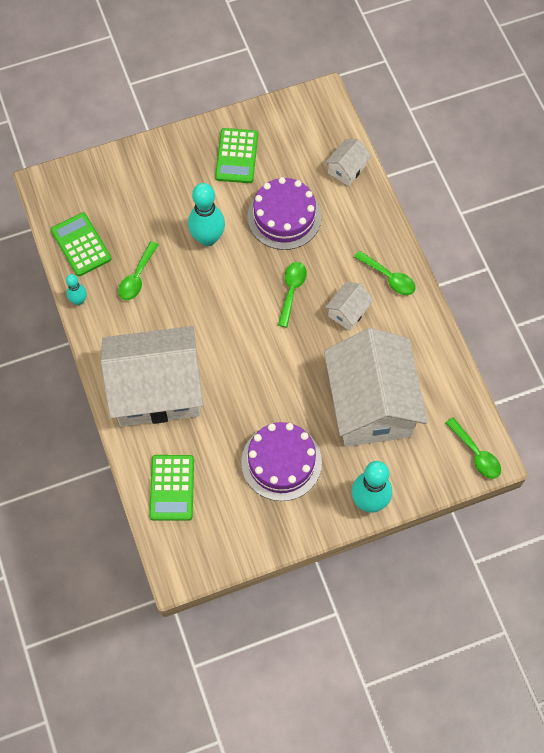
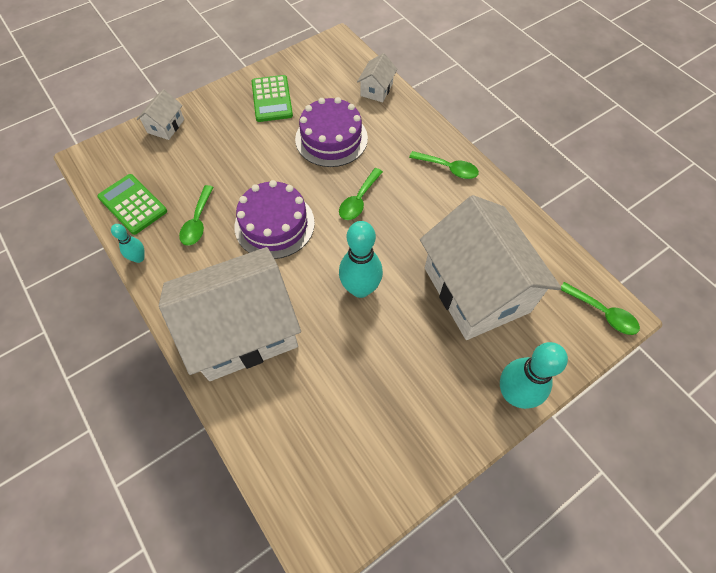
camera: 15 degrees left, 5 degrees down
(172, 488) = (286, 439): green calculator -> none
(208, 238) = (262, 172): turquoise bowling pin -> turquoise bowling pin (360, 288)
(281, 462) = (403, 375): purple cake -> purple cake (274, 224)
(292, 291) = (359, 200): green spoon -> green spoon turned 150 degrees counterclockwise
(348, 312) = (420, 207): white house -> white house (166, 126)

